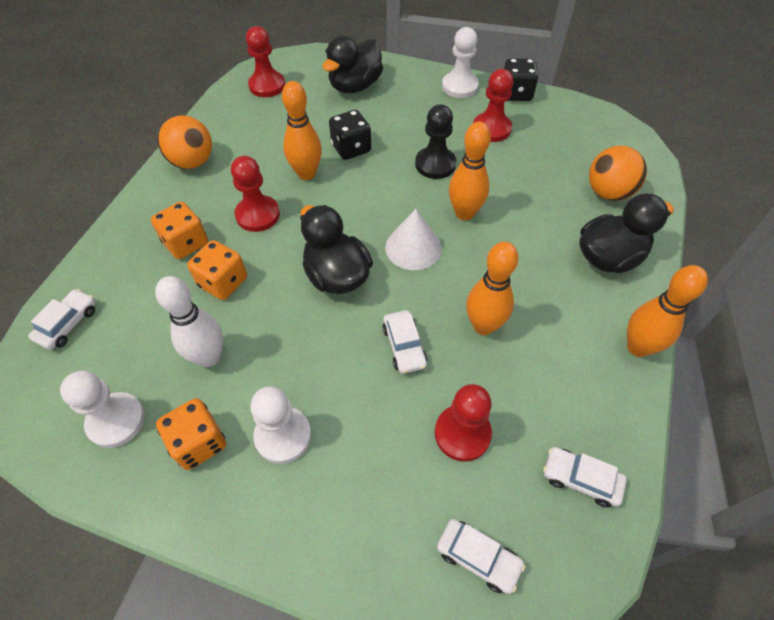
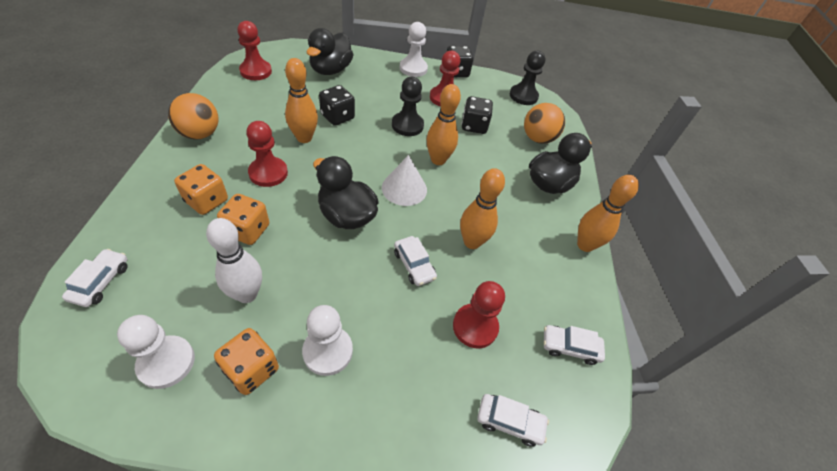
camera: 20 degrees left, 5 degrees down
(523, 170) = (474, 126): none -> black dice
(602, 130) = (523, 96): none -> black pawn

